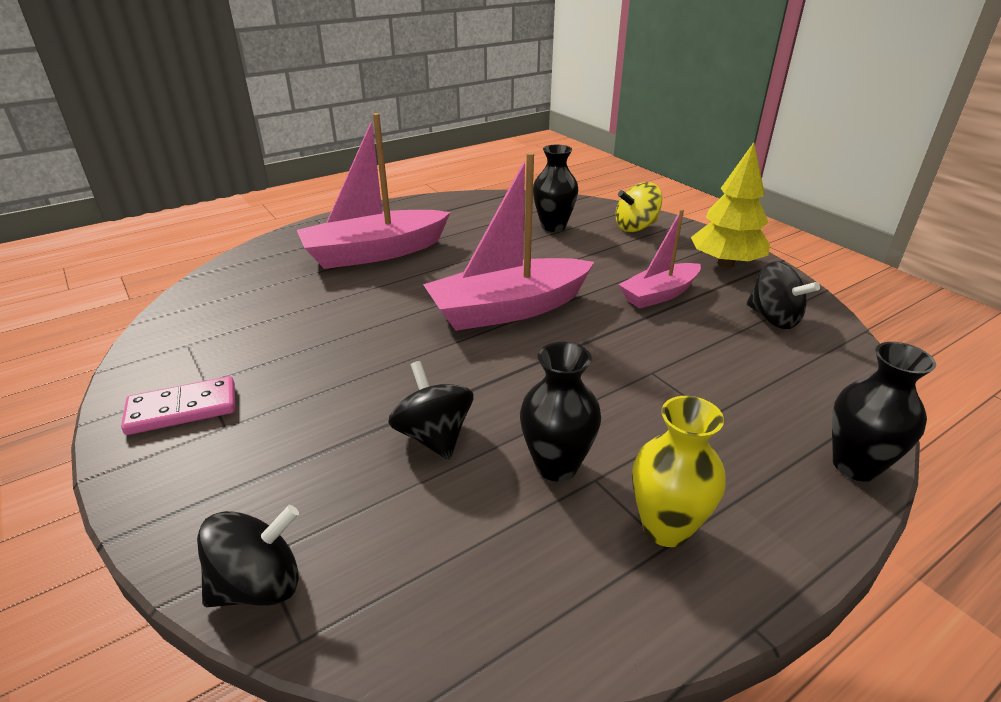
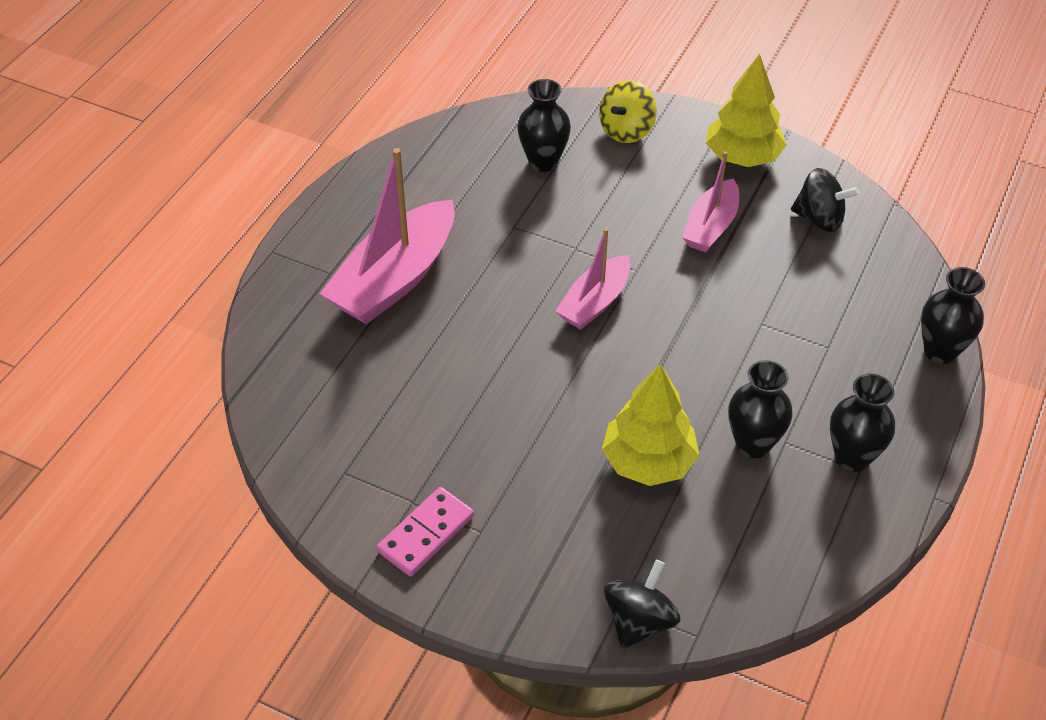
camera: 30 degrees left, 15 degrees up
(434, 436) = (648, 461): black spinning top -> yellow tree
(508, 309) = (595, 302): pink boat -> pink boat, size x0.59
(666, 527) = (852, 457): yellow vase -> black vase

